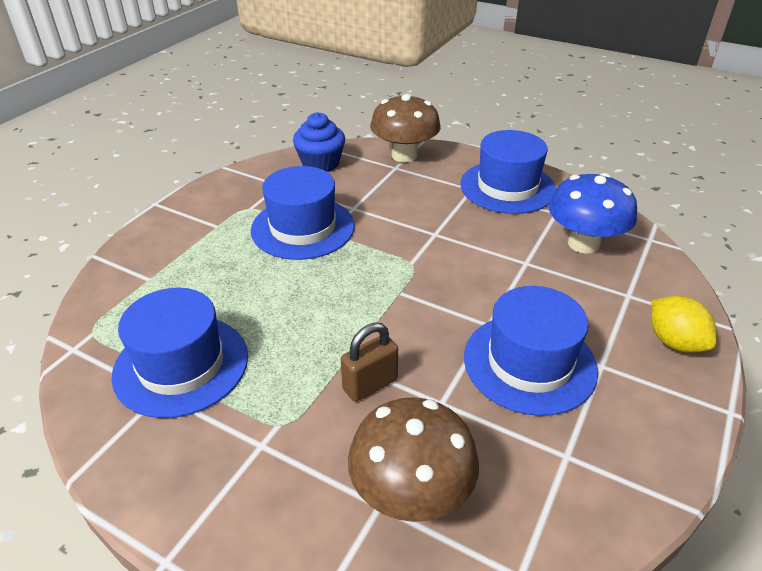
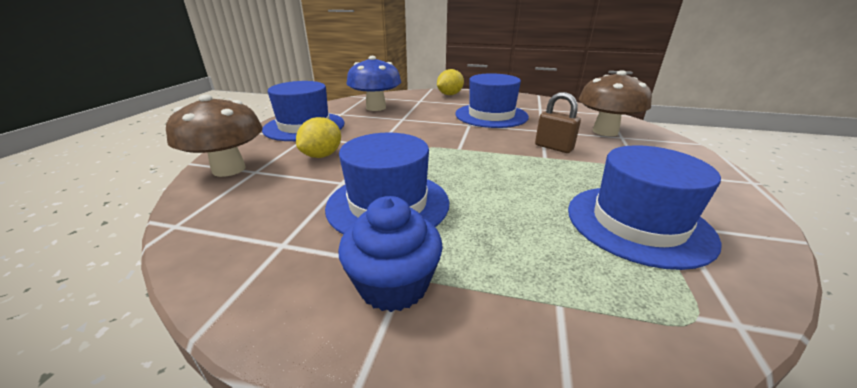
camera: 105 degrees left, 10 degrees down
(320, 163) = (226, 221): blue cupcake -> blue cupcake (393, 285)
(416, 198) = (322, 155): none -> yellow lemon

